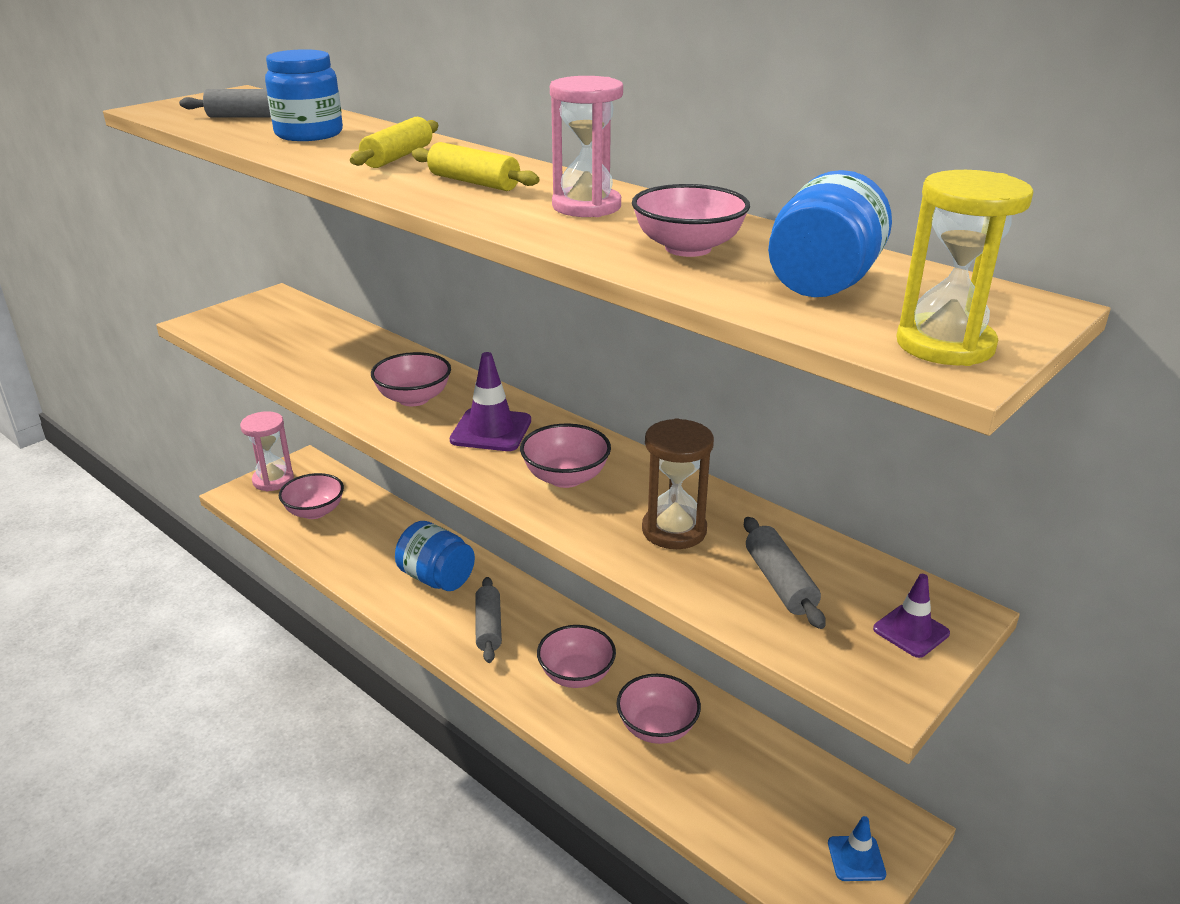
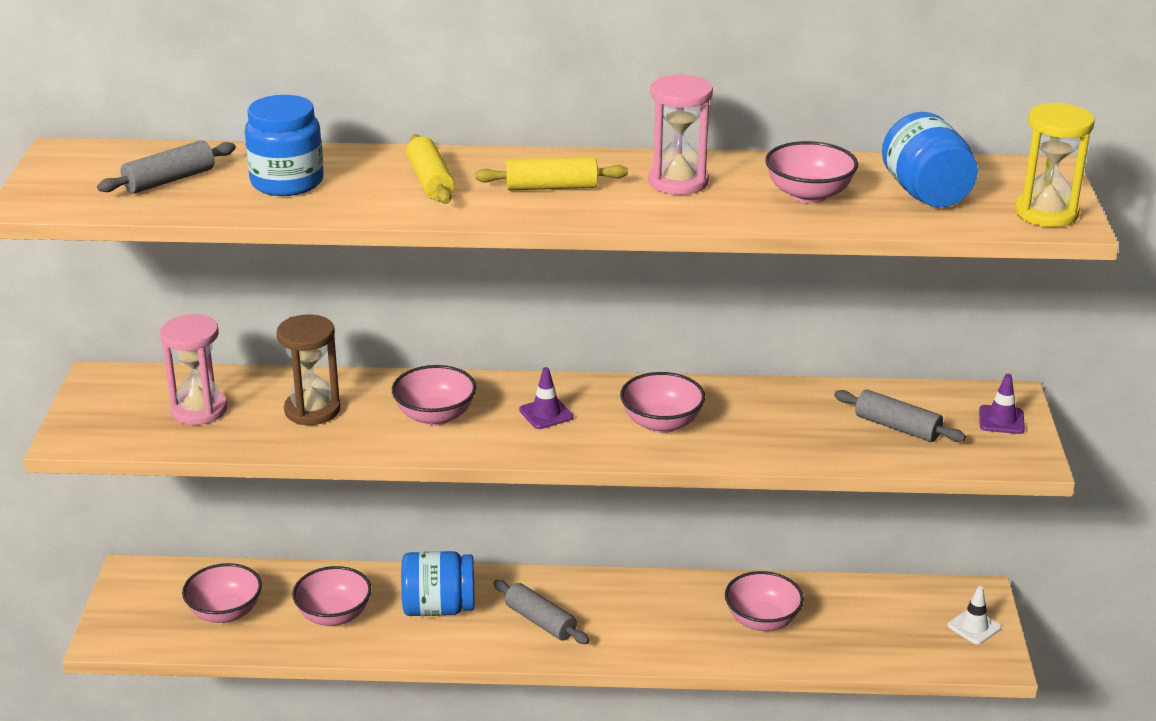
camera: 40 degrees left, 0 degrees up
(273, 480) = (127, 606): pink hourglass -> pink hourglass (199, 410)
(491, 430) = (546, 413): purple traffic cone -> purple traffic cone, size x0.62
(576, 675) = (658, 618): pink bowl -> pink bowl (334, 615)
(674, 530) = (789, 425): brown hourglass -> brown hourglass (312, 410)
(856, 858) = (974, 627): blue traffic cone -> white traffic cone

